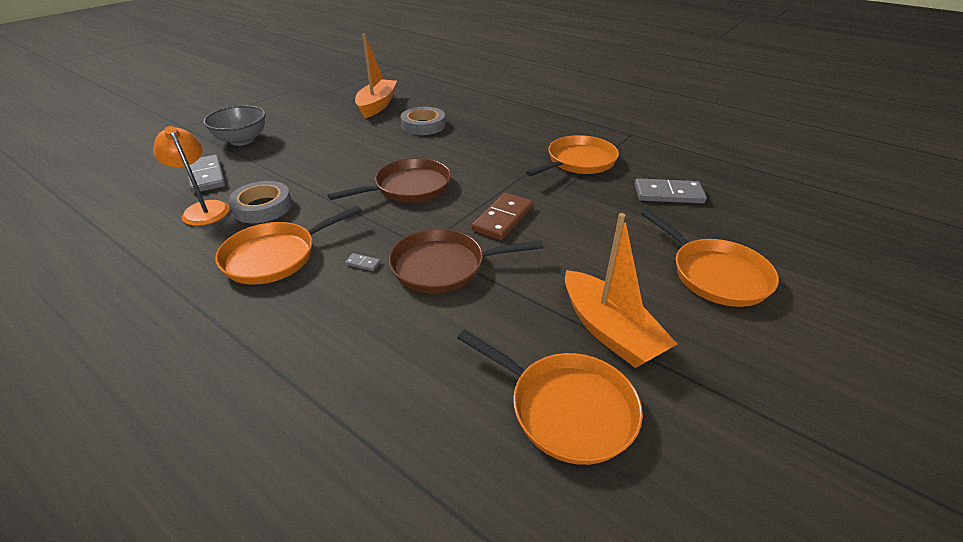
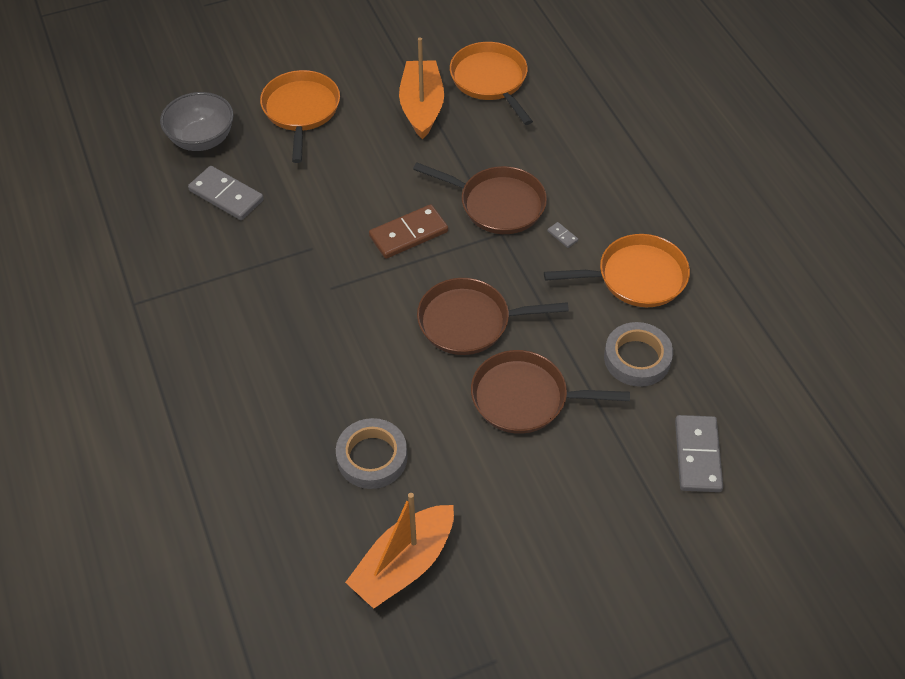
camera: 150 degrees left, 15 degrees up
(203, 209) = (701, 384): orange lamp -> none
(242, 140) = (643, 539): grey bowl -> grey bowl (202, 139)
(343, 167) = (525, 398): none -> brown pan
(578, 162) = (254, 281): orange pan -> none

